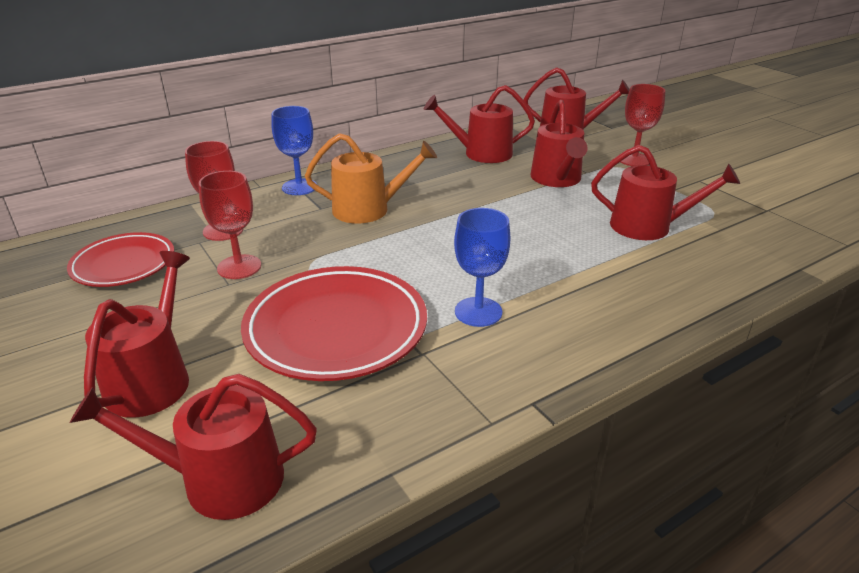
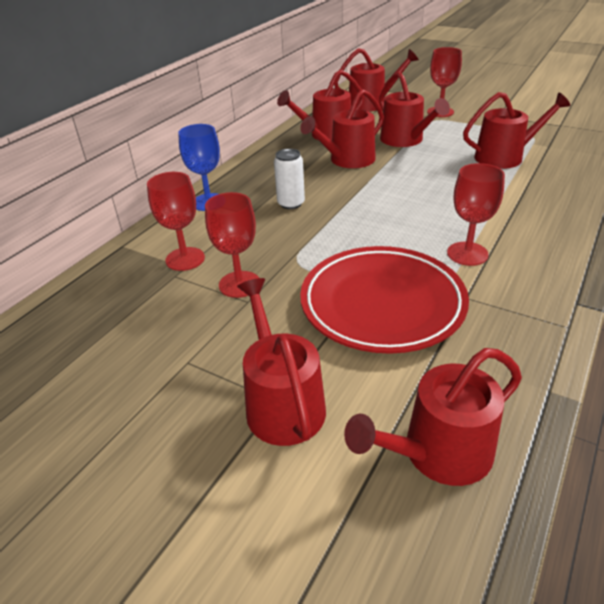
camera: 25 degrees left, 5 degrees up
(124, 265) = (126, 319): red plate -> none
(368, 209) = (291, 203): orange watering can -> white can
(472, 184) = (348, 160): none -> red watering can
(478, 312) = (467, 254): blue goblet -> red goblet

